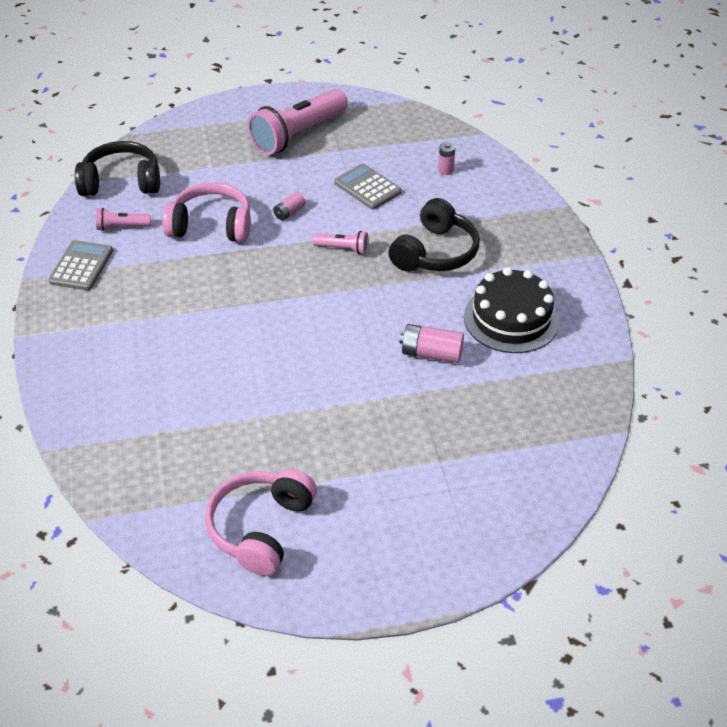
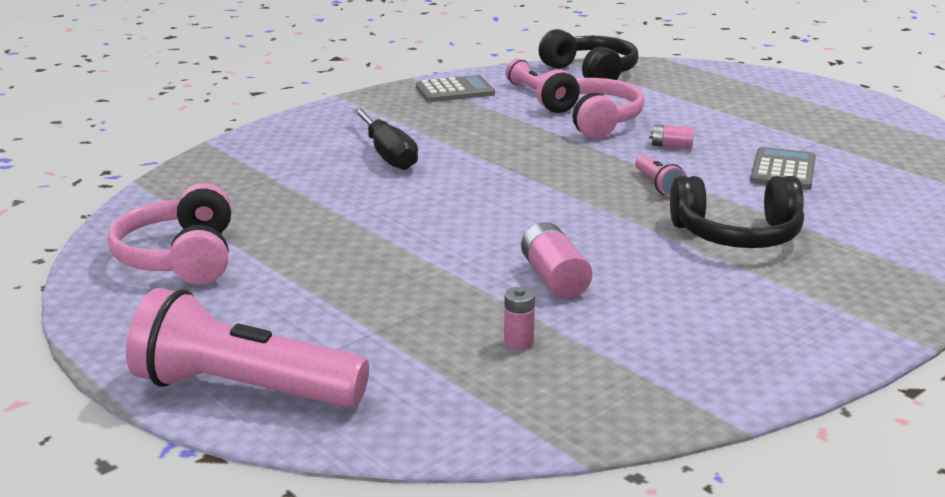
camera: 60 degrees right, 20 degrees down
(175, 353) = (388, 155): none -> black screwdriver
(261, 528) = (180, 258): pink headphones -> pink headphones turned 90 degrees counterclockwise
(298, 135) = (802, 117): pink flashlight -> pink flashlight (243, 389)
(445, 170) = (898, 202): pink battery -> pink battery (518, 342)
(511, 318) = (692, 314): black cake -> none

